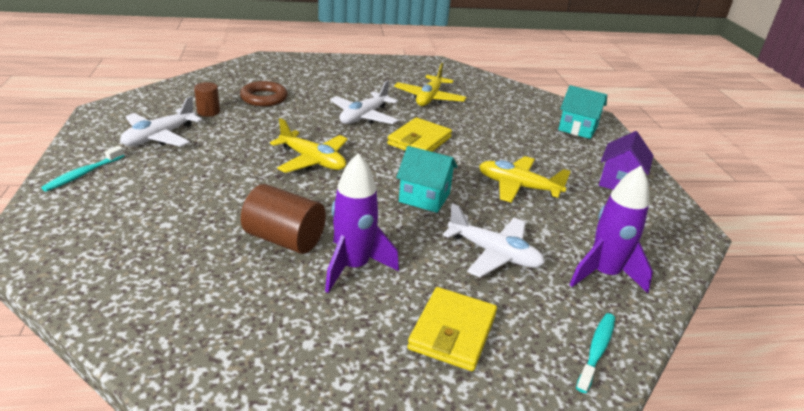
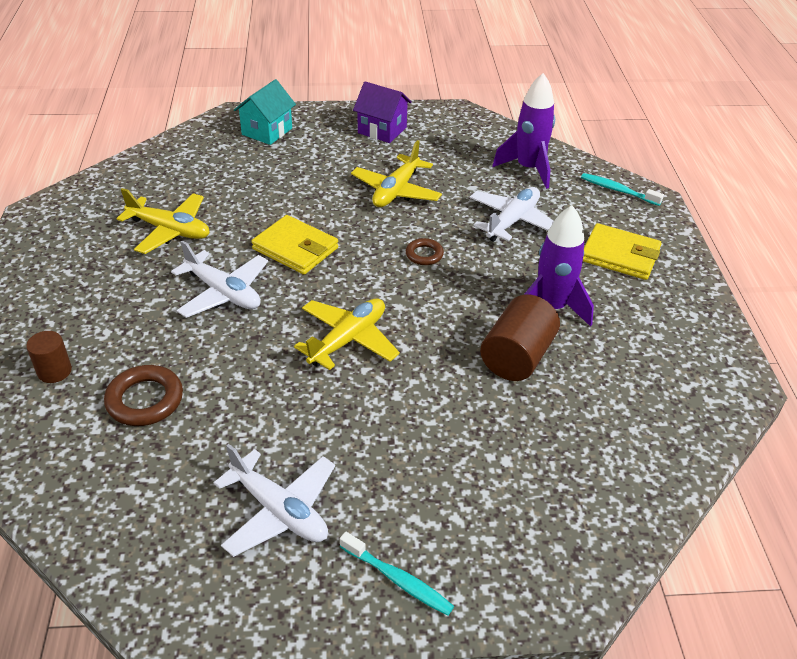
camera: 85 degrees left, 10 degrees up
(208, 112) = (192, 463): brown cylinder -> brown cylinder (54, 371)
(424, 197) = (424, 254): turquoise house -> brown ring

